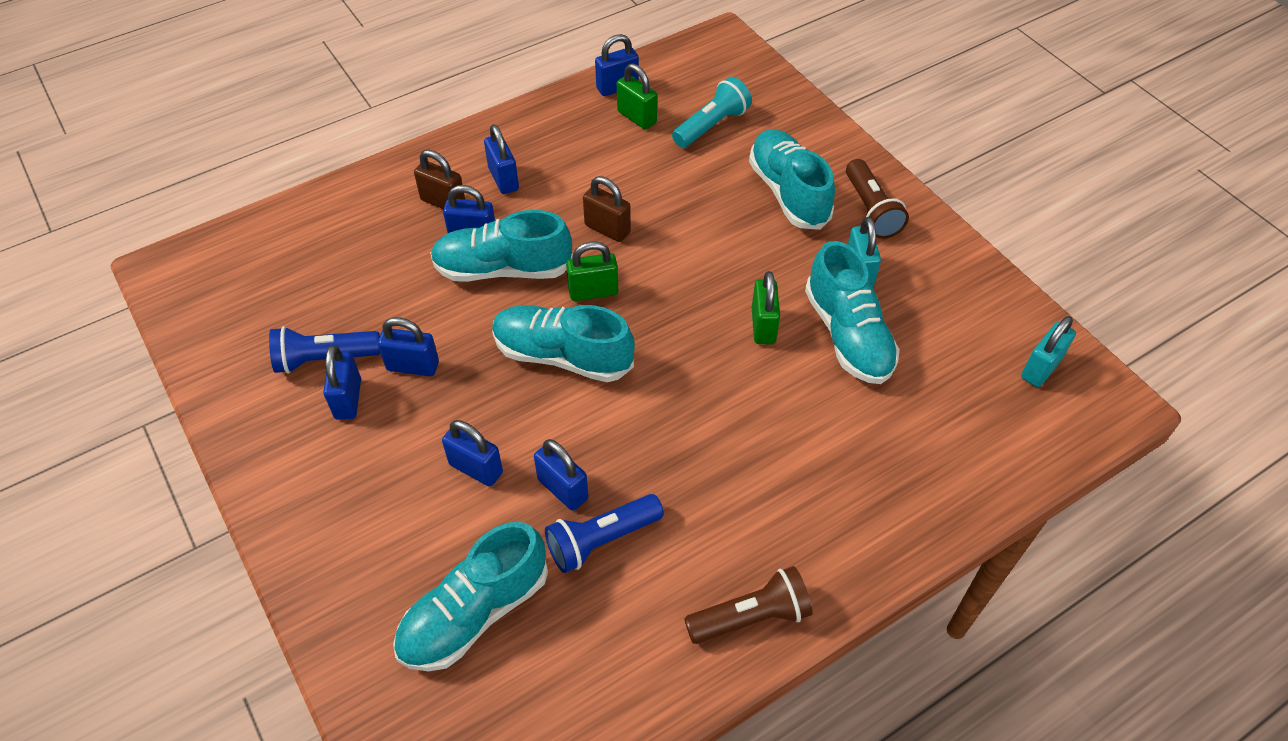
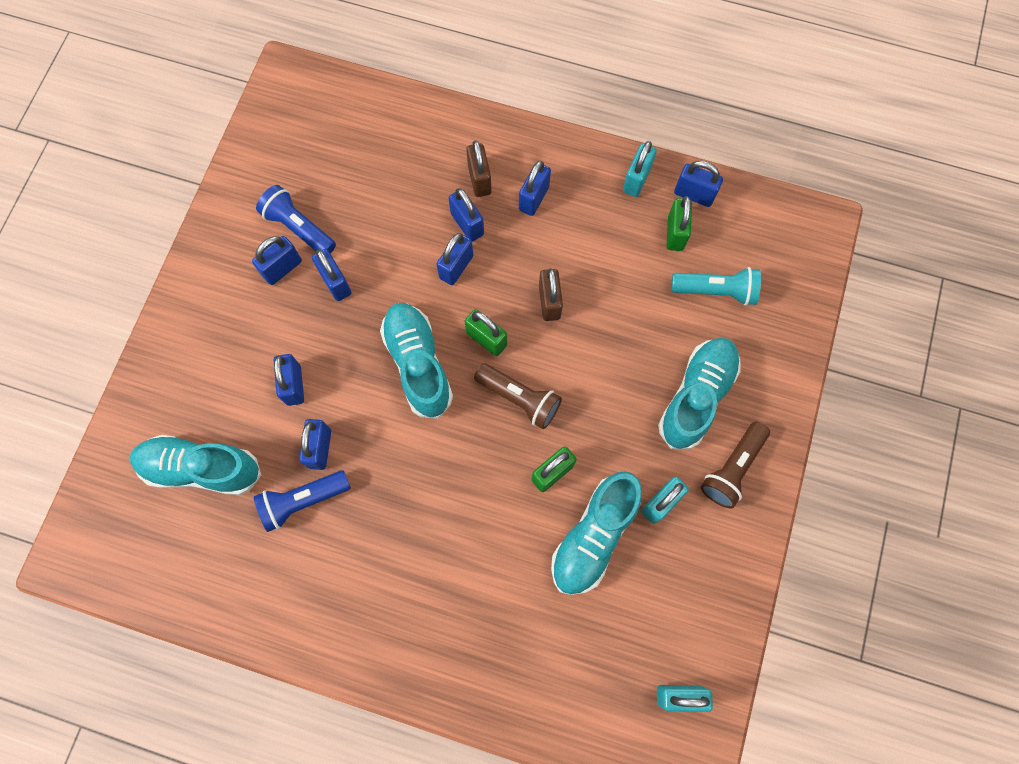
camera: 50 degrees right, 20 degrees up
(503, 269) = (456, 267): turquoise shoe -> blue padlock
(564, 110) = (636, 179): none -> turquoise padlock
(601, 540) = (303, 500): blue flashlight -> blue flashlight turned 45 degrees counterclockwise
(751, 617) = (319, 632): brown flashlight -> brown flashlight (519, 399)

